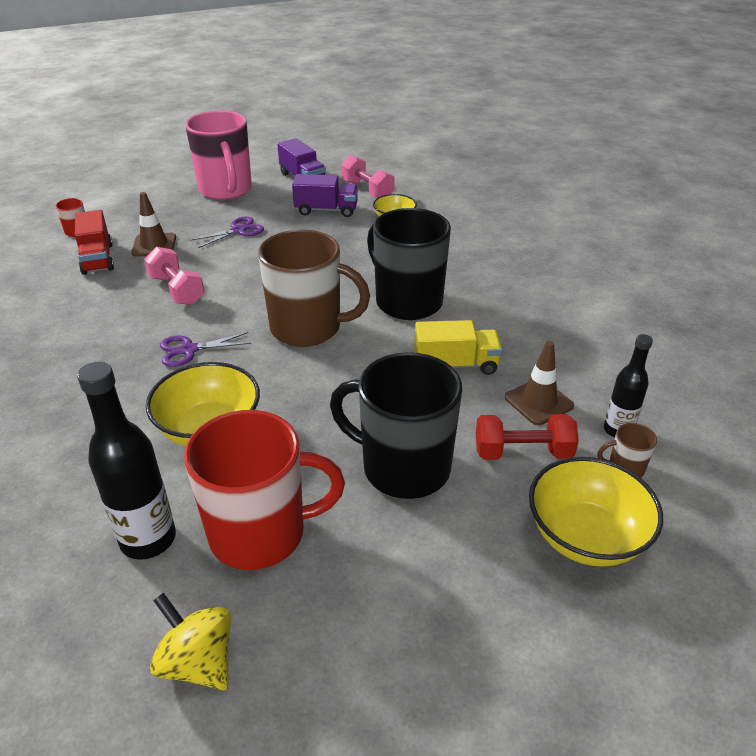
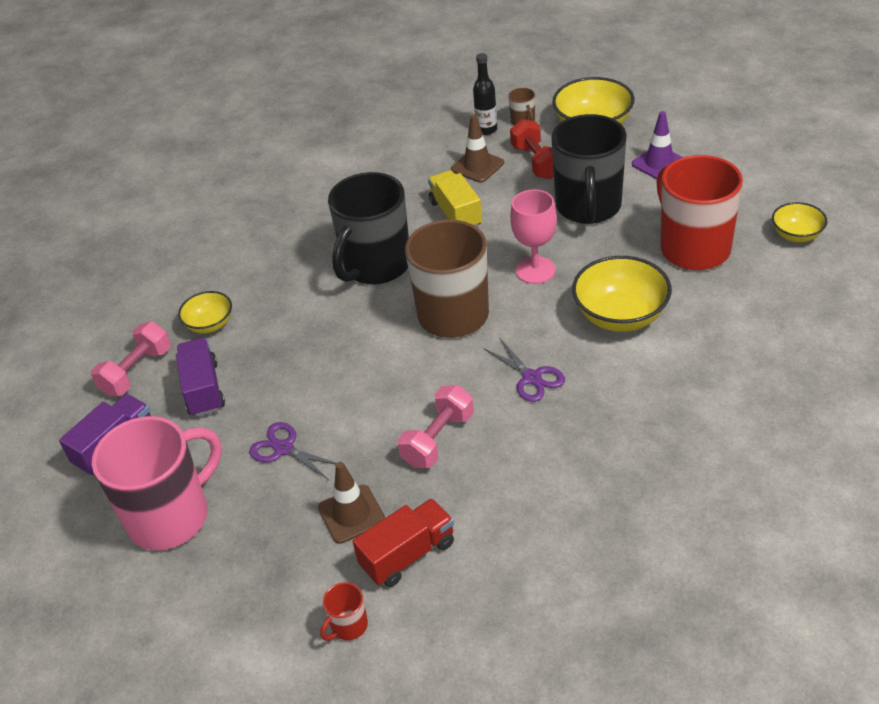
camera: 105 degrees left, 5 degrees up
(148, 539) = (741, 296): black bottle -> none
(198, 662) = (796, 235): yellow spinning top -> yellow bowl
(325, 393) = (535, 270): none -> pink goblet
(456, 575) = (659, 163): none -> purple traffic cone

